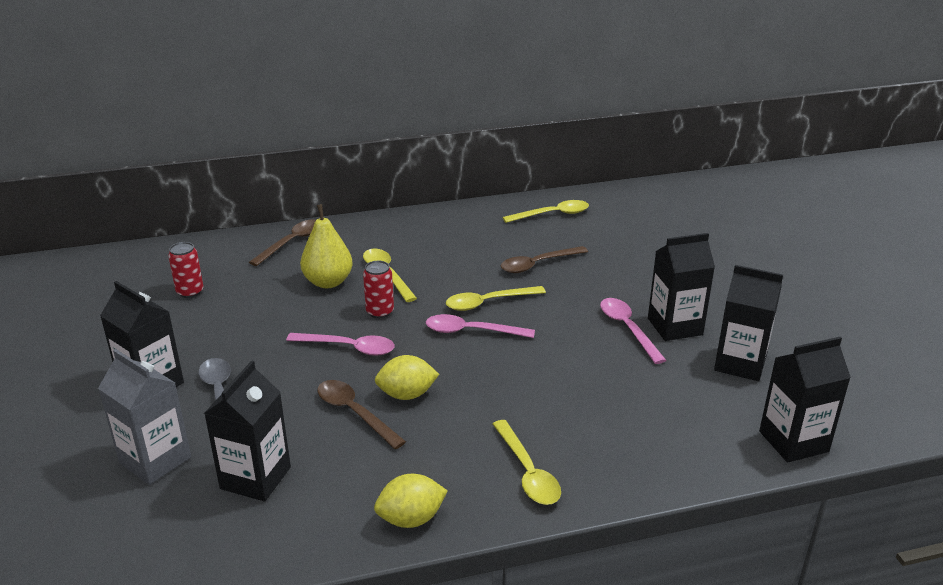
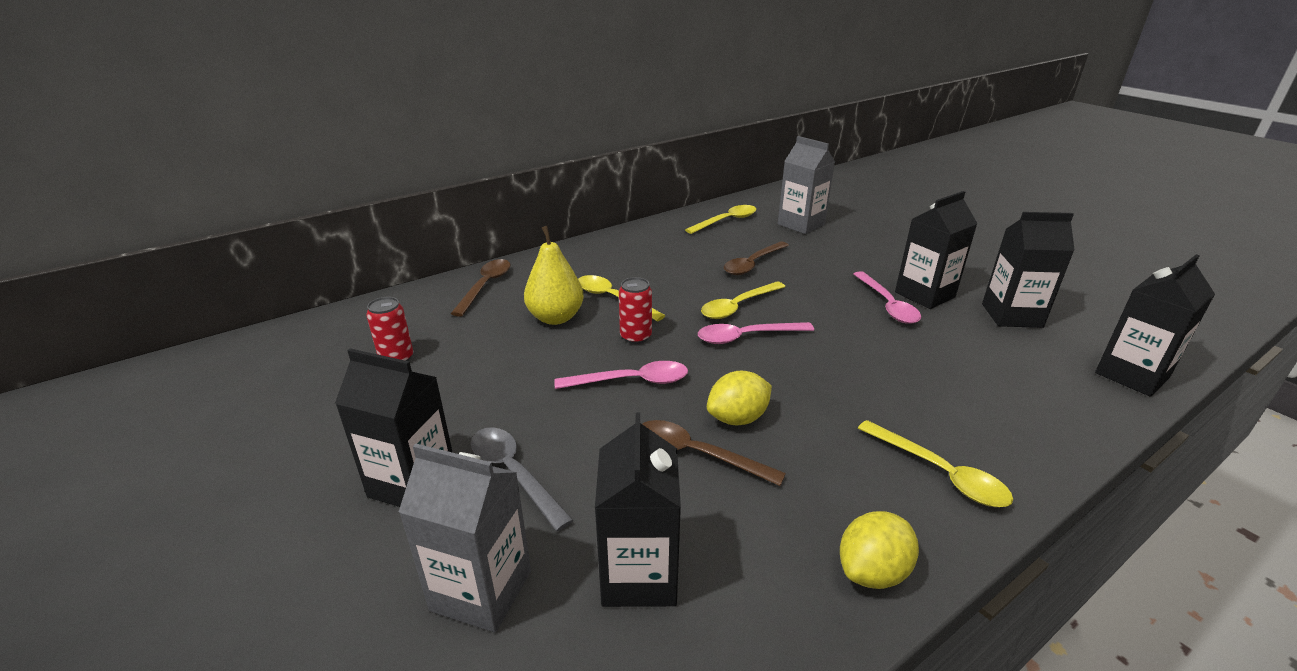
camera: 20 degrees left, 0 degrees up
(624, 231) = (801, 224): none -> grey carton
(627, 329) = (887, 305): pink spoon -> pink spoon turned 150 degrees counterclockwise

